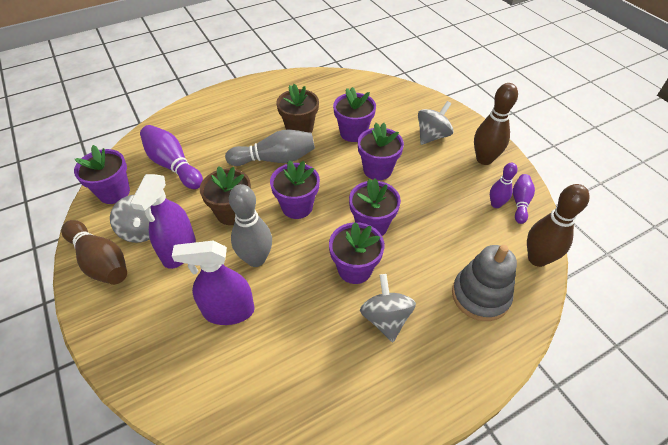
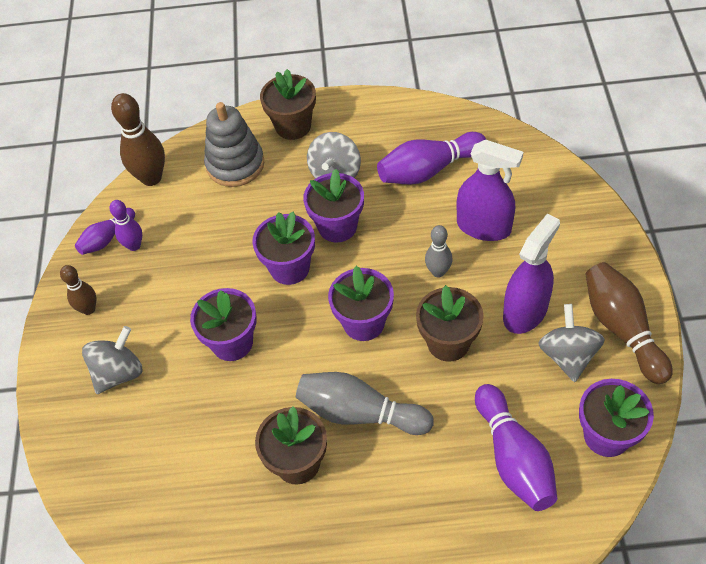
camera: 150 degrees left, 5 degrees up
(256, 259) = (438, 272): grey bowling pin -> grey bowling pin, size x0.59
(300, 354) = (429, 170): none -> purple bowling pin
(353, 133) = (222, 422): purple flower pot -> none
(432, 136) = (119, 373): grey spinning top -> grey spinning top turned 150 degrees clockwise
(461, 359) = (293, 126): none -> brown flower pot
(484, 159) = (88, 309): brown bowling pin -> brown bowling pin, size x0.59

